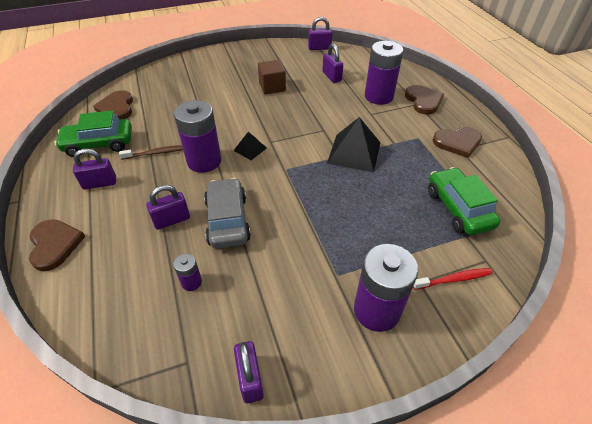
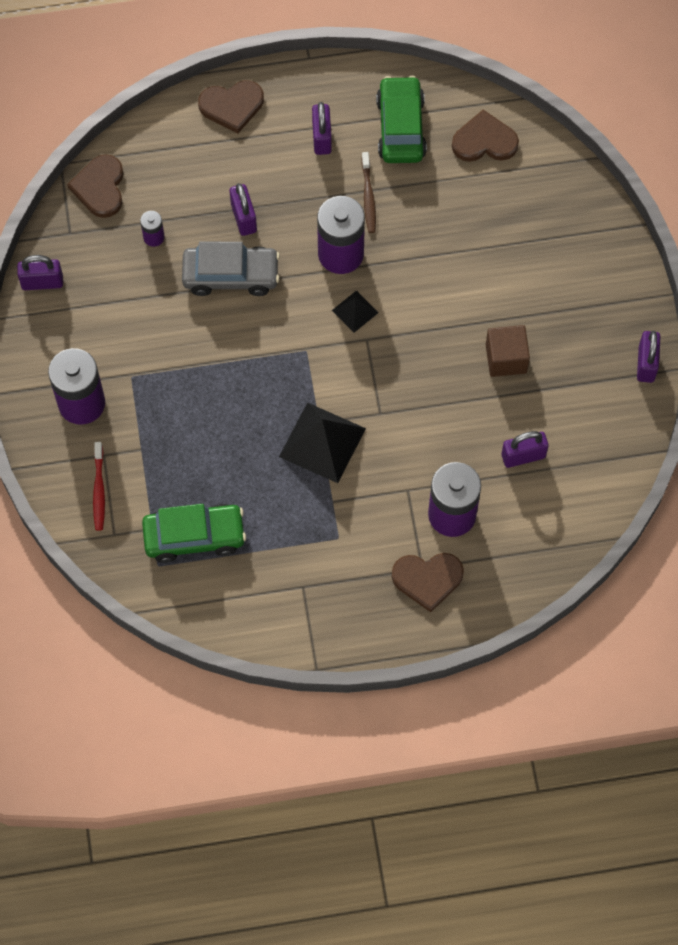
camera: 100 degrees right, 20 degrees up
(319, 48) = (626, 456): purple padlock -> purple padlock (646, 364)
(457, 142) = (317, 589): brown heart -> brown heart (100, 187)

